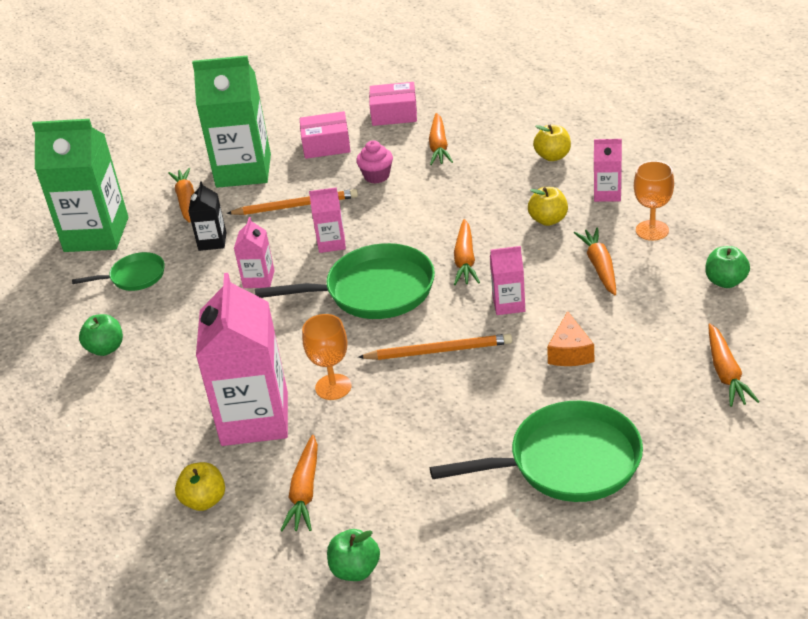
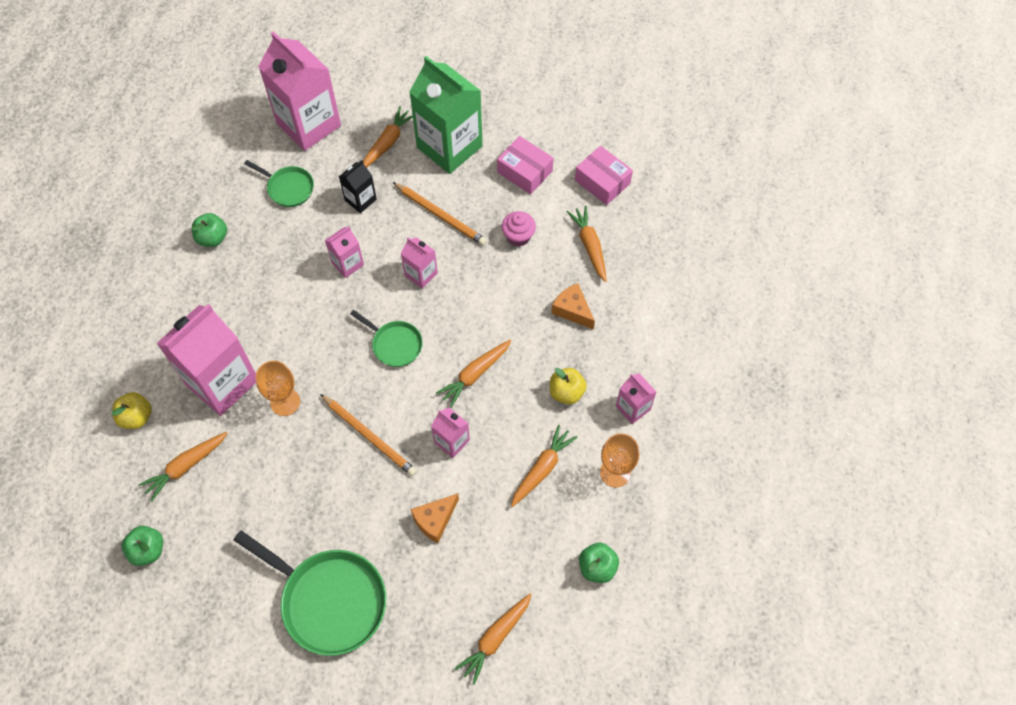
camera: 40 degrees right, 25 degrees up
(96, 234) = (308, 124): green carton -> pink carton
(373, 291) = (394, 344): green pan -> green pan, size x0.54
(439, 146) = (590, 246): orange carrot -> orange carrot turned 120 degrees clockwise
(481, 181) = (572, 310): none -> orange cheese
(552, 156) = (646, 334): yellow apple -> none

